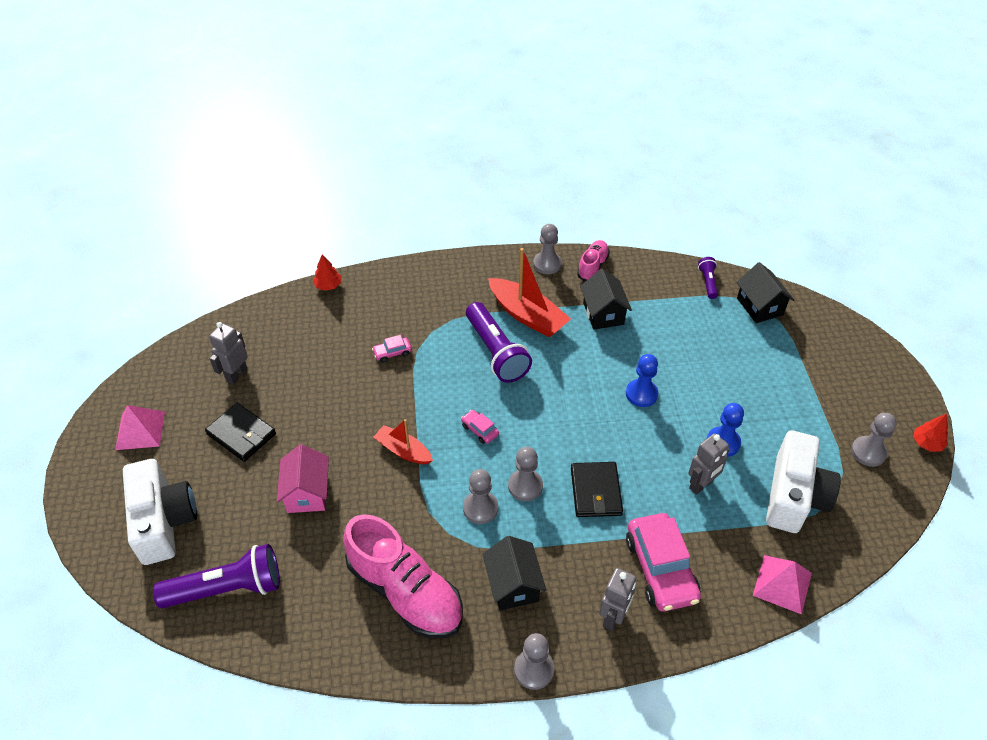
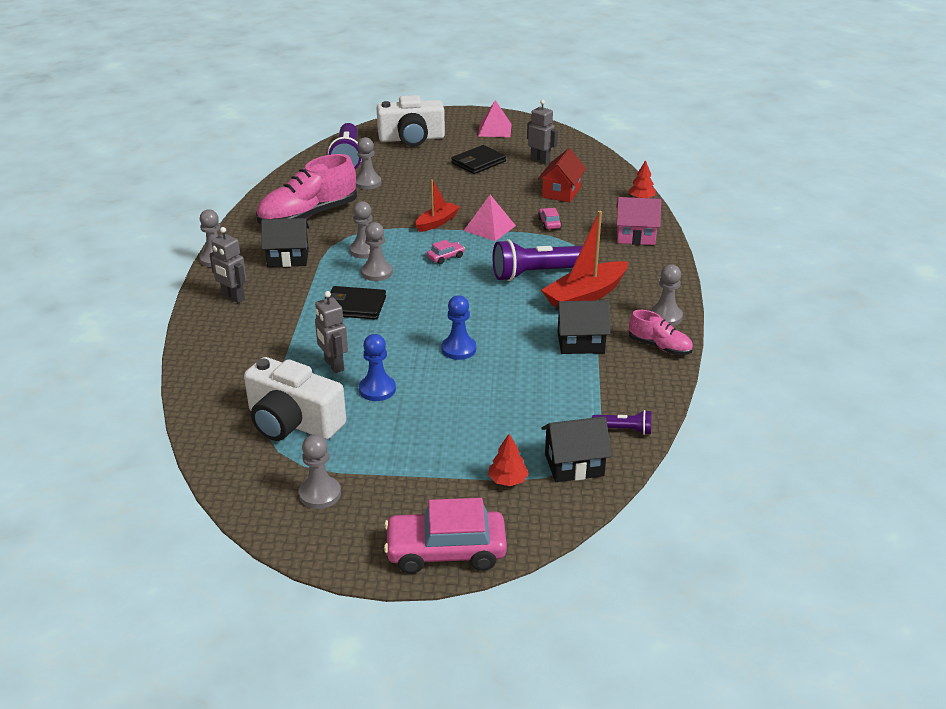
camera: 100 degrees right, 15 degrees down
(305, 545) = (367, 183): none -> grey pawn
(307, 493) = (413, 184): pink house -> pink house (635, 236)
(319, 349) = (561, 192): none -> red house
(661, 569) = (261, 327): pink car -> pink car (446, 551)
(782, 584) = (206, 390): pink pyramid -> pink pyramid (489, 228)
(927, 443) = (310, 551): red tree -> red tree (508, 480)

